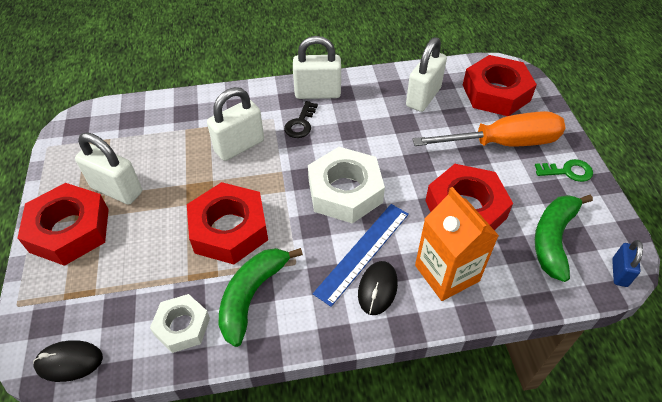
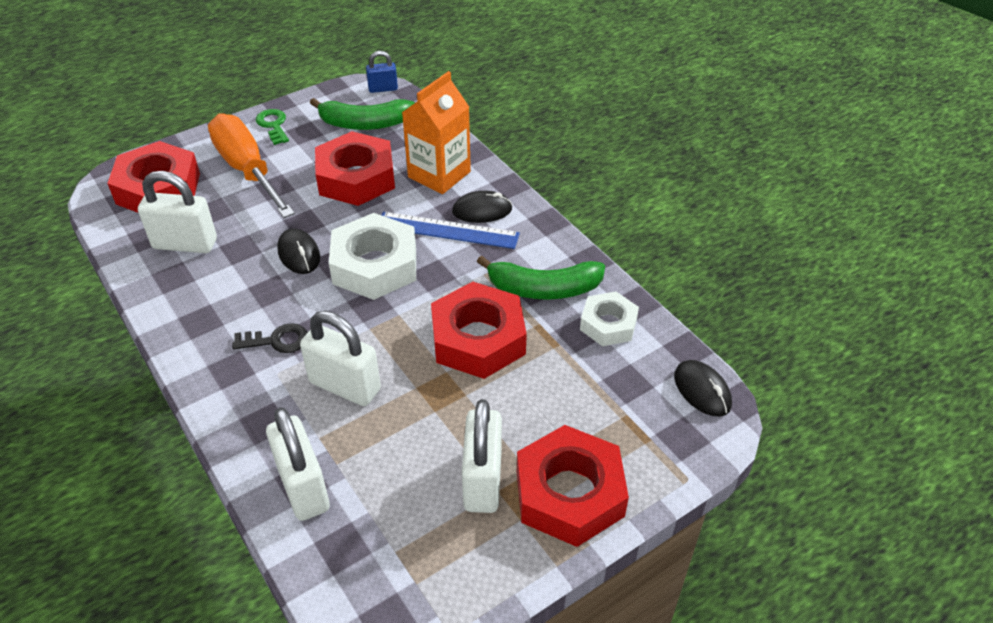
camera: 115 degrees left, 5 degrees down
(317, 93) = (207, 345): white padlock -> white padlock (303, 487)
(382, 152) = (299, 254): none -> black mouse

